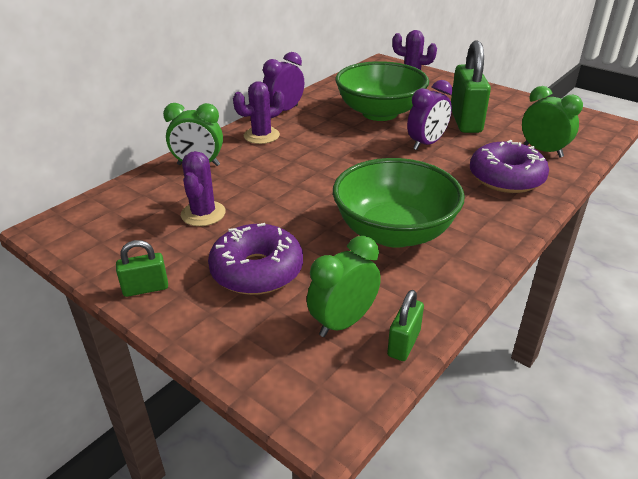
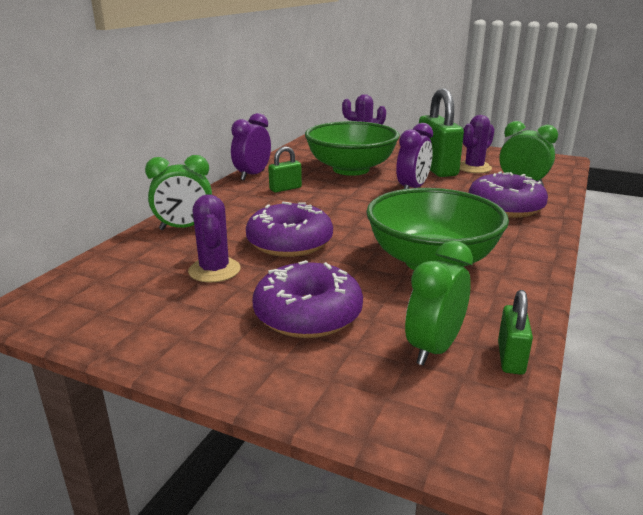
camera: 15 degrees left, 10 degrees down
(146, 288) = (183, 351): green padlock -> green padlock (285, 188)
(261, 136) = (241, 197): purple cactus -> purple cactus (474, 168)
(279, 193) = (289, 243): none -> purple donut

